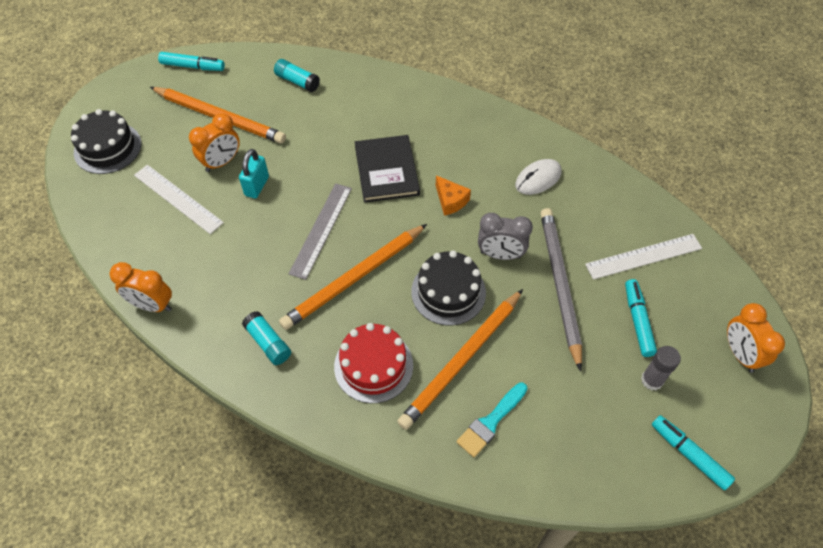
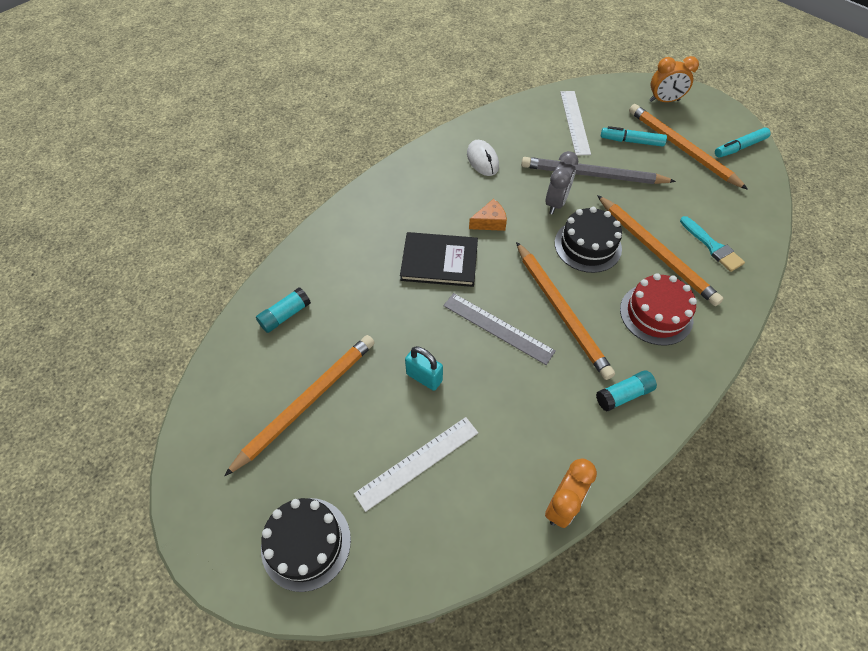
camera: 75 degrees left, 0 degrees up
(193, 66) = (206, 423): turquoise marker -> none
(221, 162) = (378, 408): orange clock -> none
(652, 380) = (681, 148): grey glue stick -> orange pencil

